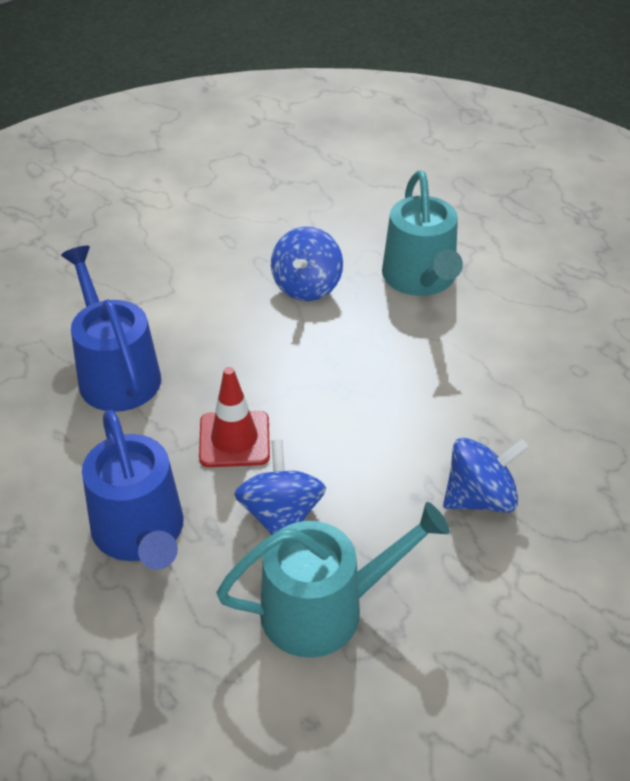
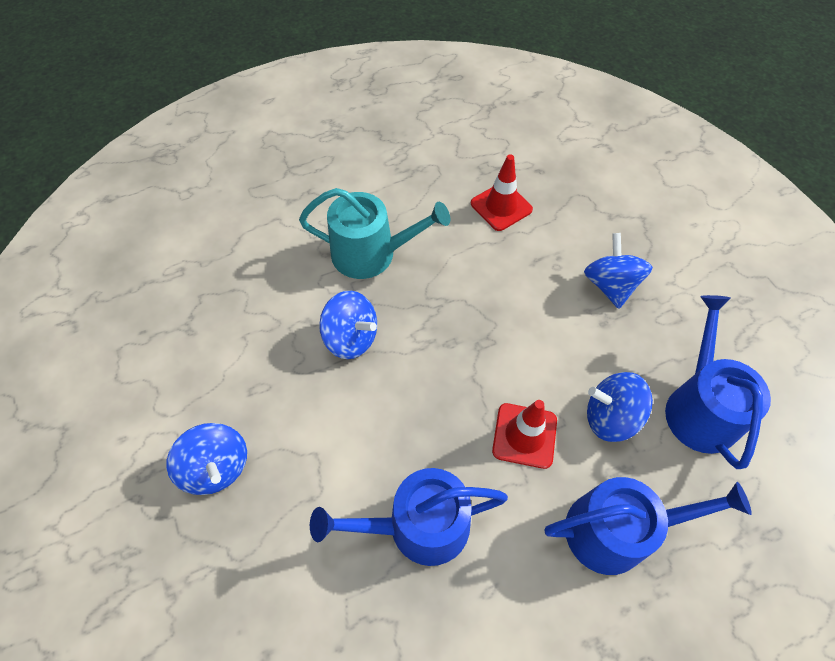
camera: 75 degrees left, 15 degrees up
(144, 236) = (216, 467): none -> blue spinning top
(324, 609) = (699, 407): turquoise watering can -> blue watering can
(553, 373) = (501, 206): none -> red traffic cone

